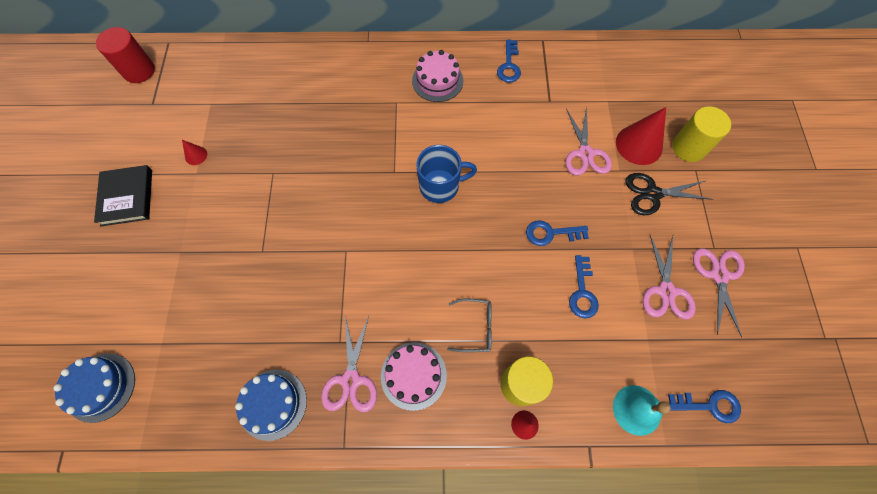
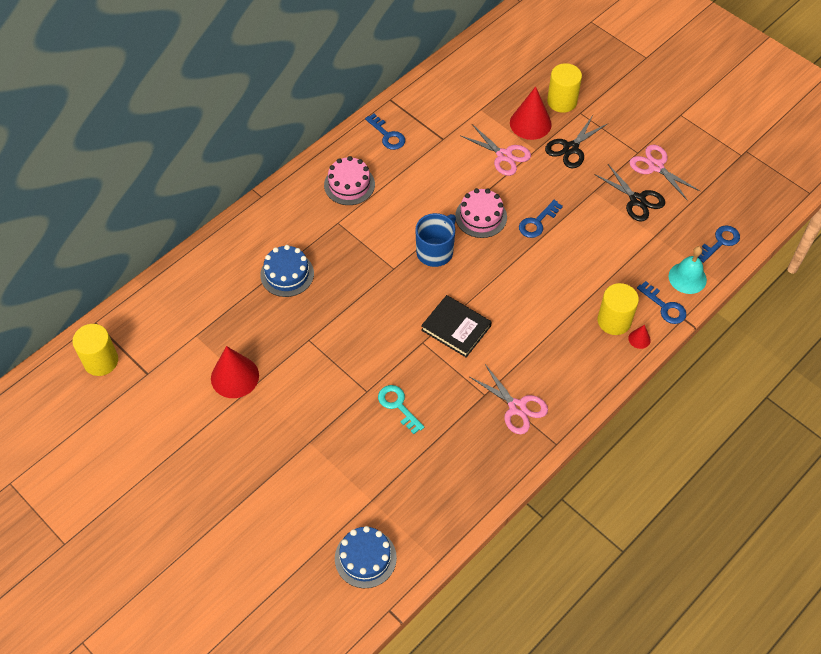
camera: 45 degrees left, 10 degrees down
(127, 197) = (220, 446): black book -> black book (456, 328)
(139, 71) = (101, 361): red cylinder -> yellow cylinder
(196, 155) = (235, 377): red cone -> red cone, size x2.14
(268, 285) = (398, 406): none -> turquoise key
(273, 404) = (487, 462): blue cake -> blue cake (287, 274)
(413, 375) = (550, 371): pink cake -> pink cake (481, 216)
(475, 327) = (554, 314): grey glasses -> none
(582, 292) = (592, 241): blue key -> blue key (665, 306)
(666, 291) = (637, 200): pink scissors -> black scissors

